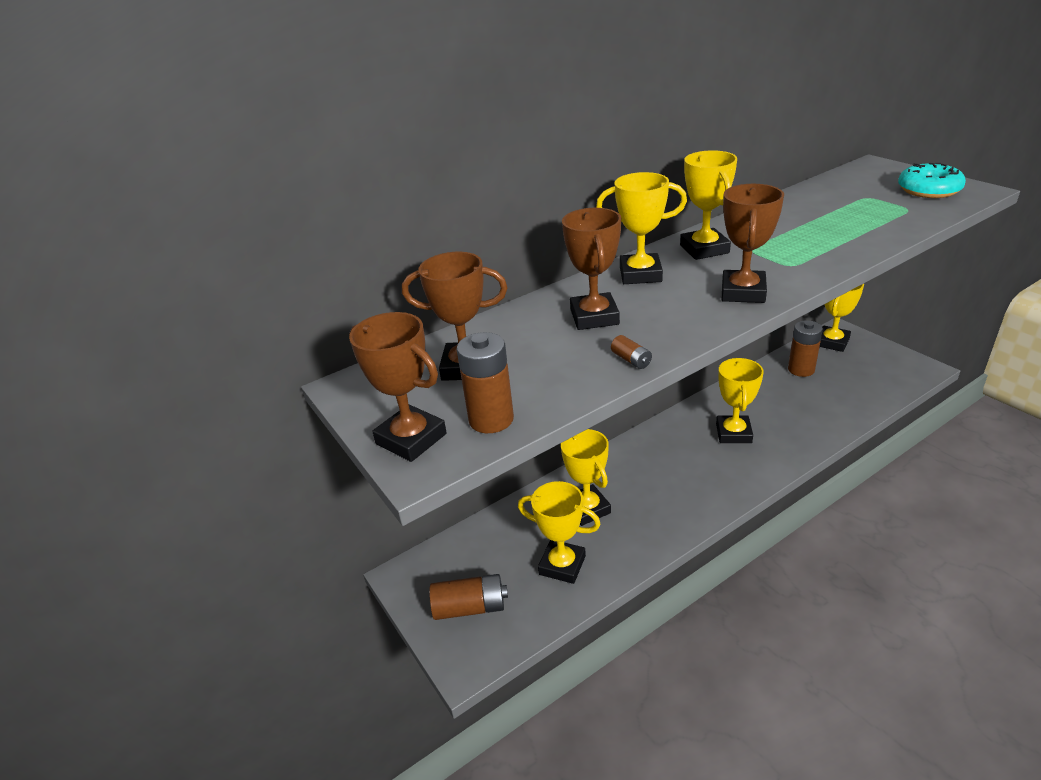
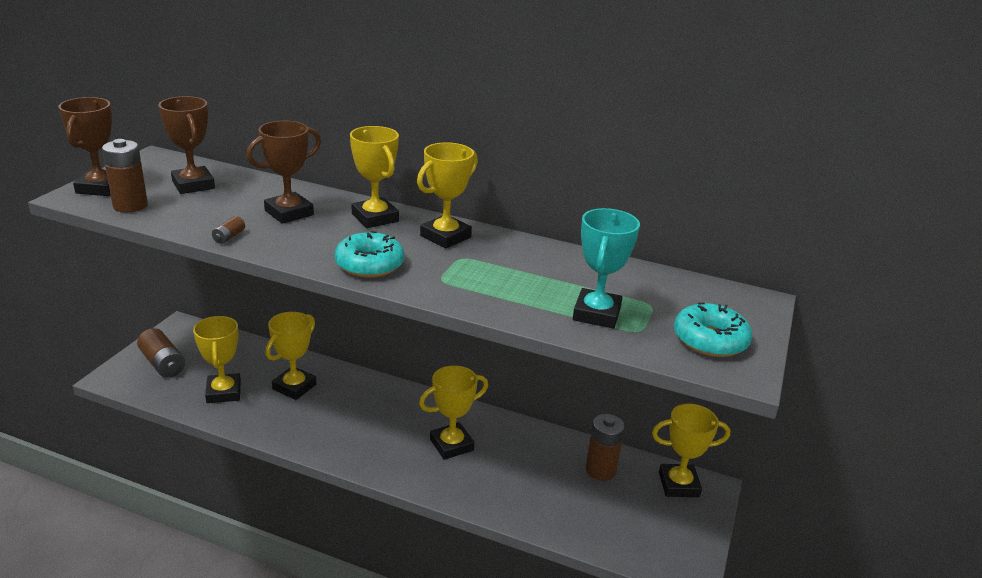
camera: 50 degrees right, 5 degrees down
(743, 292) = (369, 264): brown trophy -> turquoise donut
(877, 217) = (596, 314): none -> turquoise trophy

